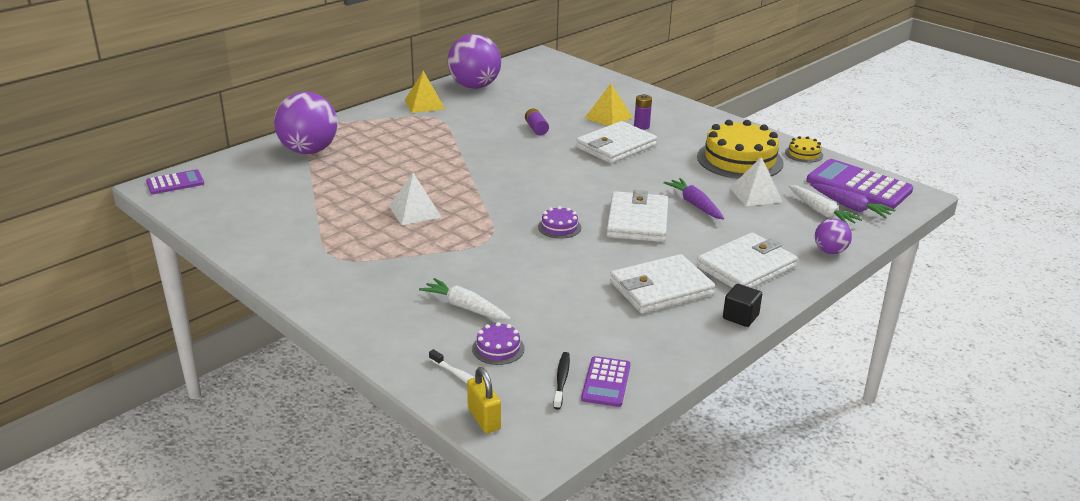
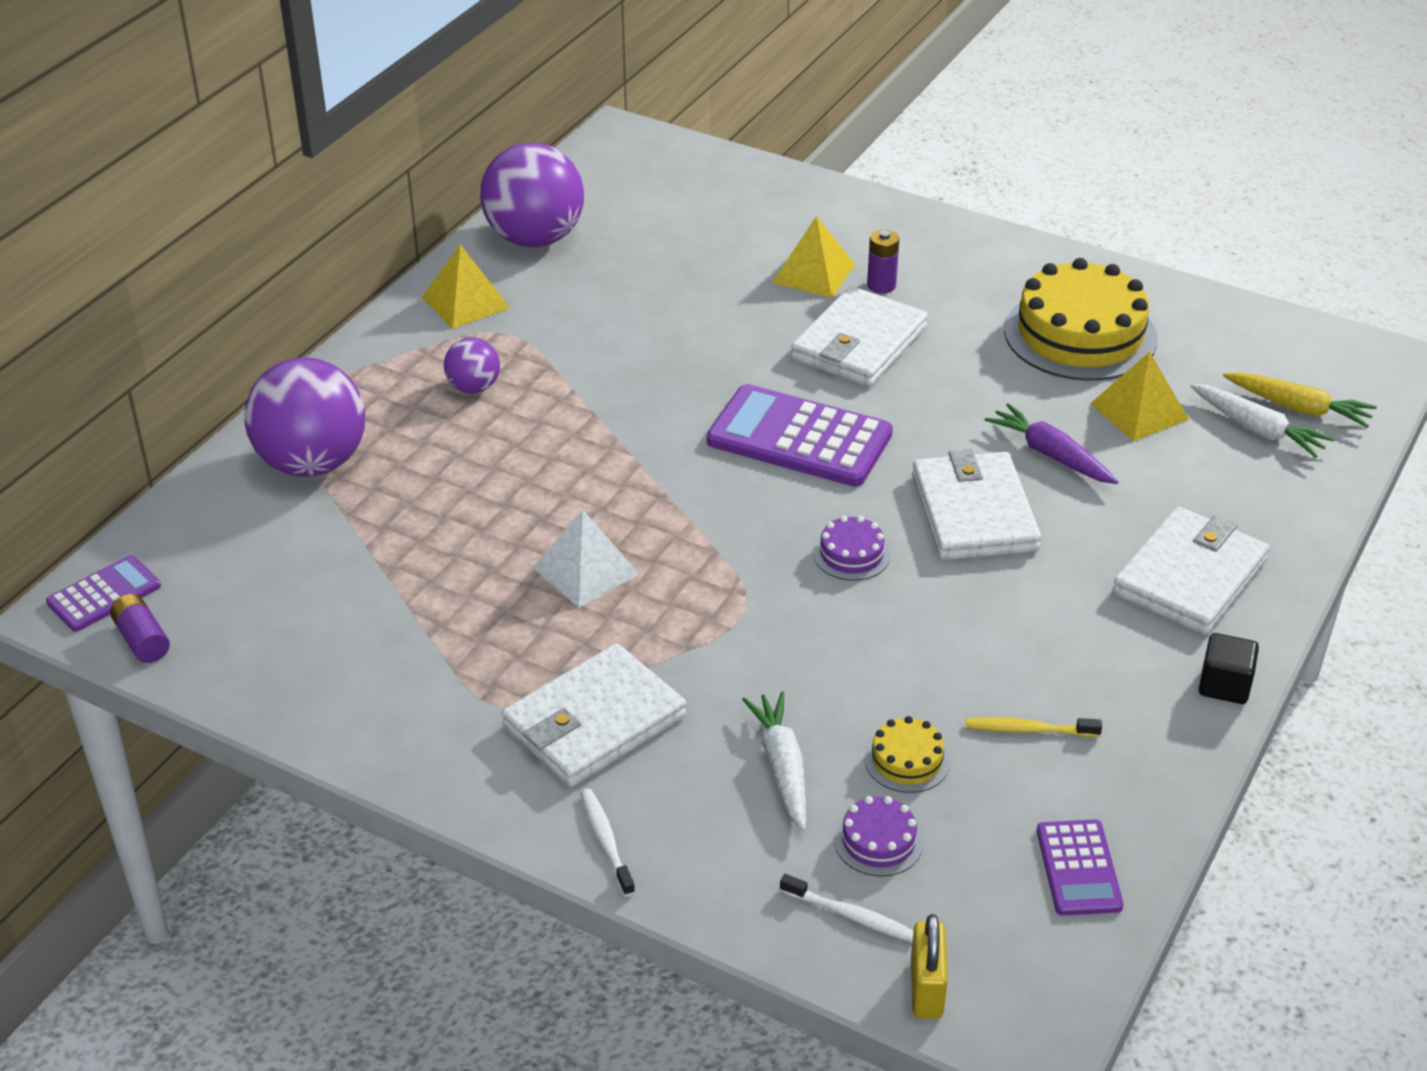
camera: 15 degrees left, 10 degrees up
(350, 321) = (606, 841): none -> white toothbrush
(465, 307) = (782, 767): white carrot -> white carrot turned 60 degrees clockwise
(484, 419) = (926, 989): yellow padlock -> yellow padlock turned 45 degrees clockwise
(536, 128) = (700, 326): purple battery -> purple battery (142, 640)
(561, 380) = (1009, 881): black toothbrush -> none
(613, 316) = (1028, 730): none -> yellow toothbrush
(661, 289) = (1077, 654): white wallet -> white wallet (594, 722)
(755, 194) = (1139, 411): white pyramid -> yellow pyramid
(804, 154) = (1178, 300): yellow cake -> yellow cake (907, 760)
(830, 251) = (1304, 514): purple ball -> purple ball (474, 387)
(850, 207) = (1298, 408): purple carrot -> yellow carrot
(858, 186) = (1293, 357): purple calculator -> purple calculator (799, 438)

